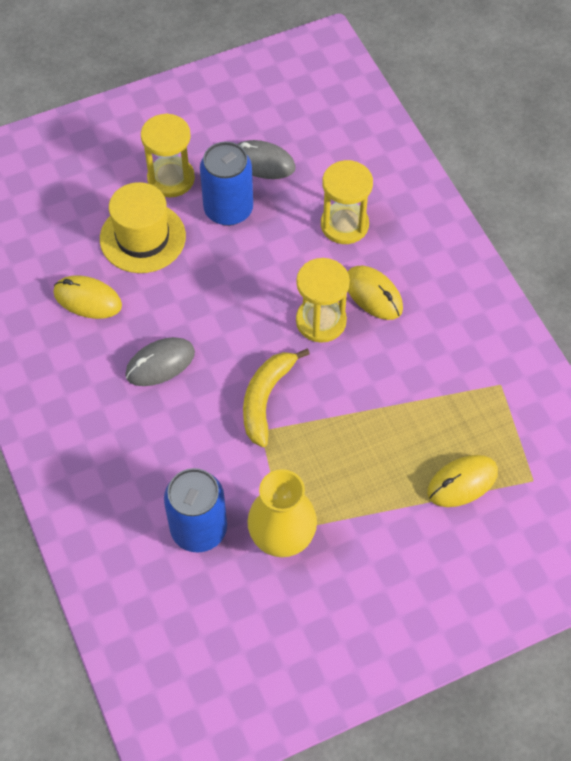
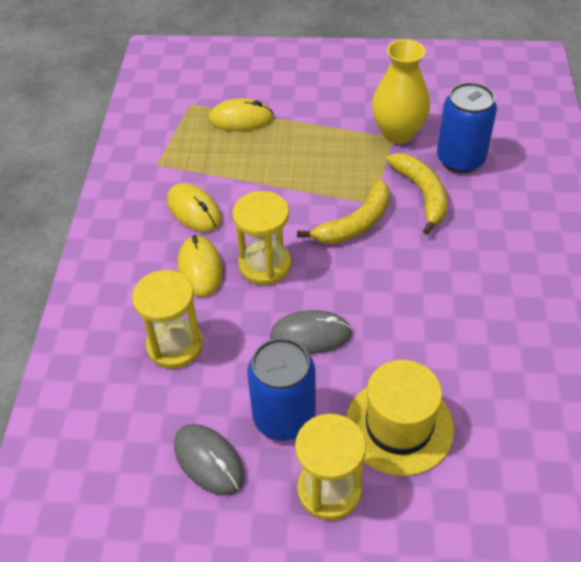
camera: 150 degrees left, 10 degrees down
(87, 299) = (490, 380): yellow mouse -> yellow mouse (194, 210)
(160, 364) = (438, 287): grey mouse -> grey mouse (311, 335)
(218, 462) = (422, 194): none -> yellow banana

